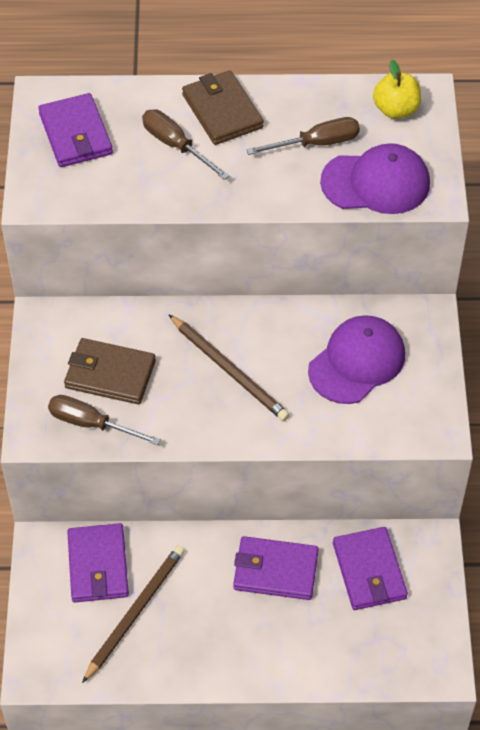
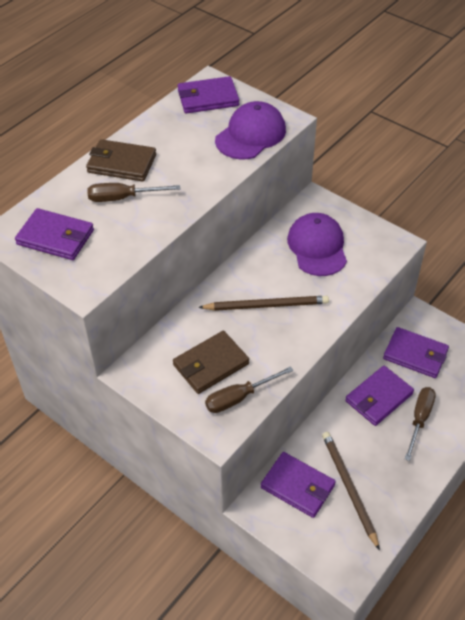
camera: 50 degrees left, 5 degrees down
(316, 143) = (194, 140): brown screwdriver -> brown screwdriver (419, 419)
(396, 110) = (208, 98): yellow apple -> purple wallet

